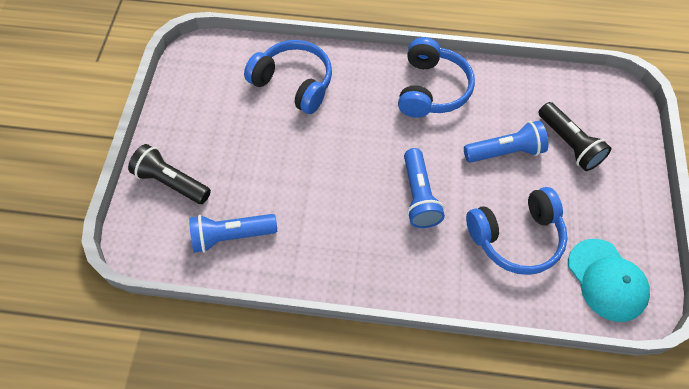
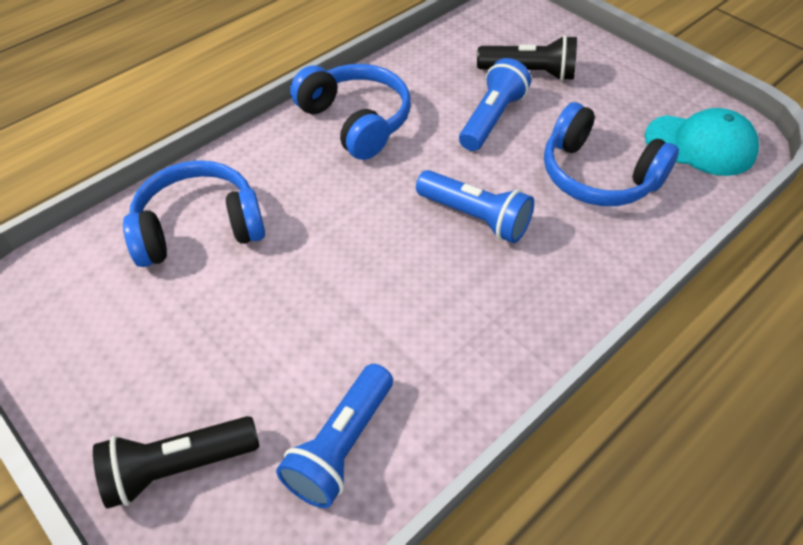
camera: 50 degrees left, 10 degrees down
(516, 237) = (598, 175): blue headphones -> blue headphones turned 105 degrees clockwise

